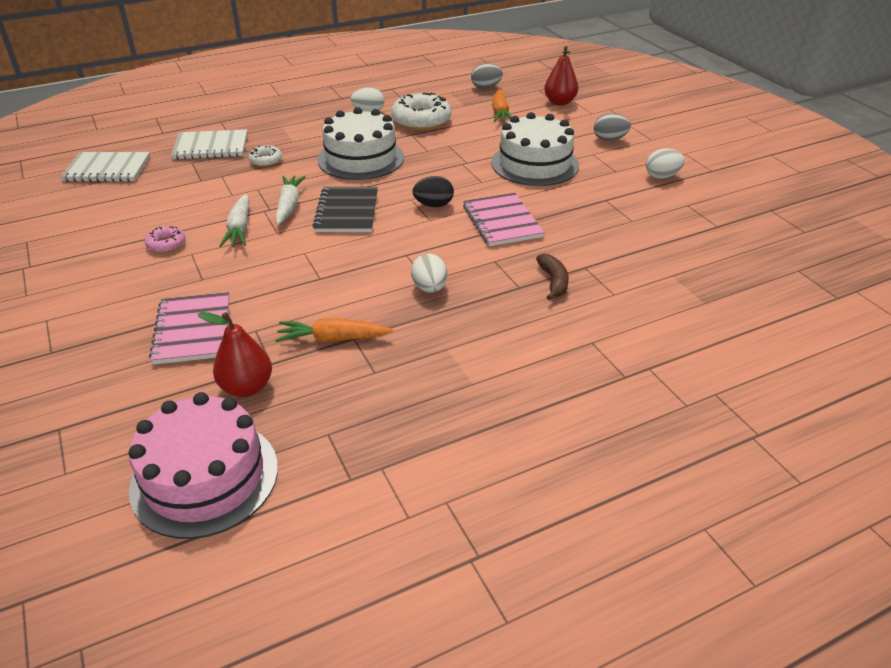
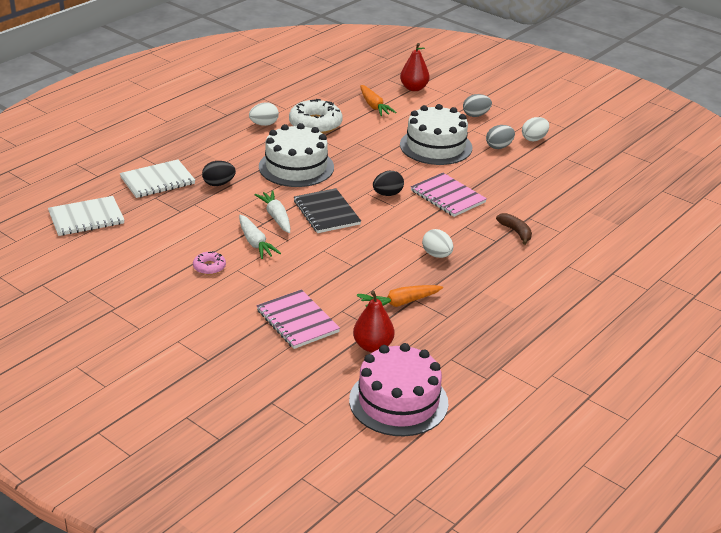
camera: 25 degrees left, 5 degrees down
(266, 160) = (218, 184): white donut -> black egg
(486, 87) = (343, 84): grey egg -> grey egg (499, 147)

